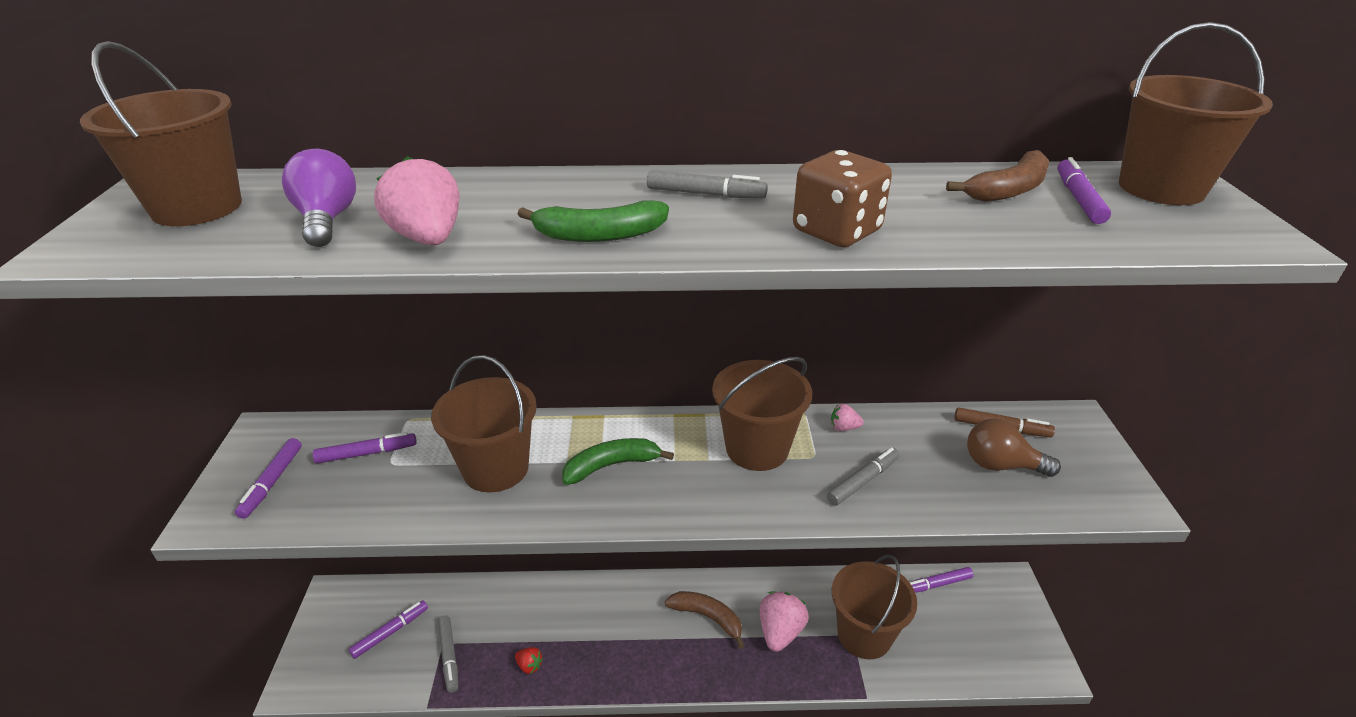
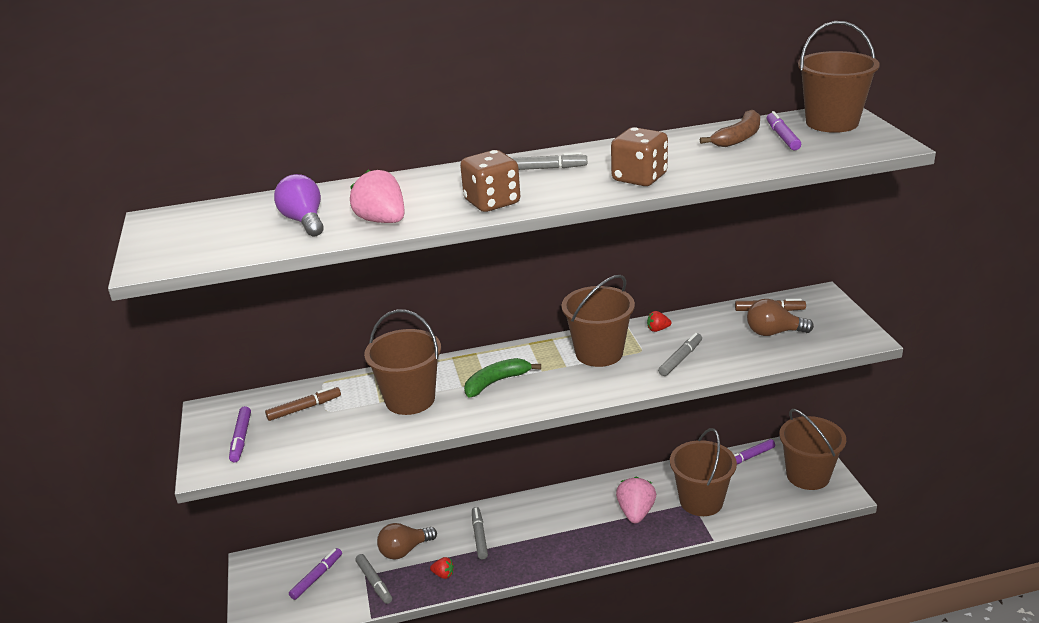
camera: 10 degrees left, 5 degrees down
(197, 208) = (204, 228): brown bucket -> brown bucket (808, 475)
(367, 453) = (304, 408): purple marker -> brown marker
(498, 619) = (404, 550): none -> brown light bulb
(588, 621) = (479, 536): none -> grey marker
(599, 235) = (492, 202): green banana -> brown dice
(707, 617) = (575, 514): brown banana -> none
(844, 428) = (657, 329): pink strawberry -> red strawberry

